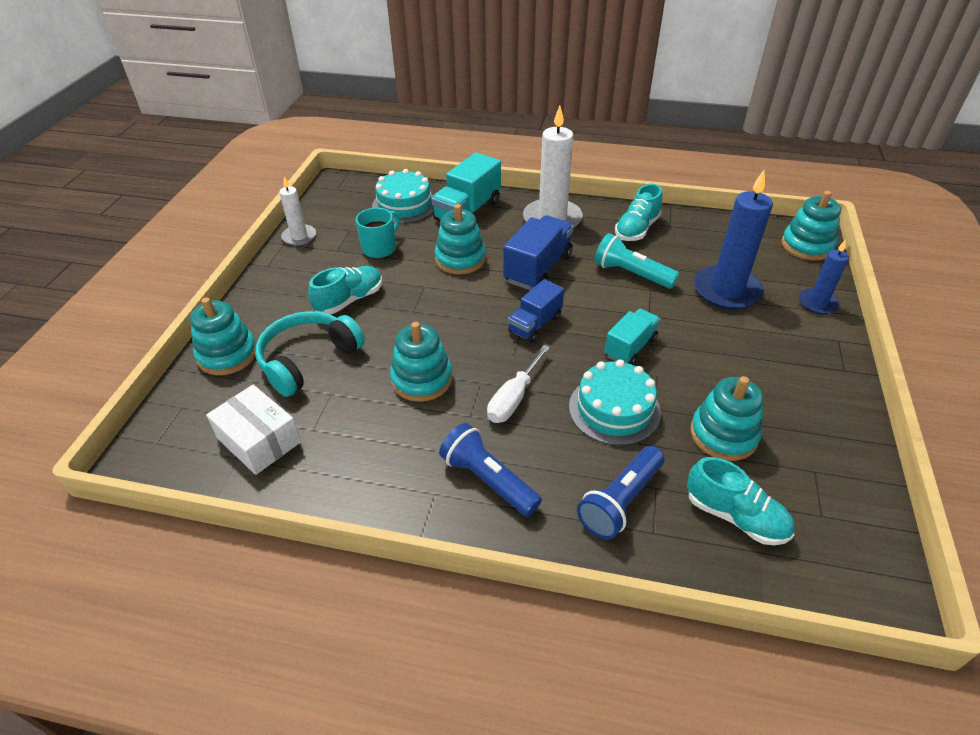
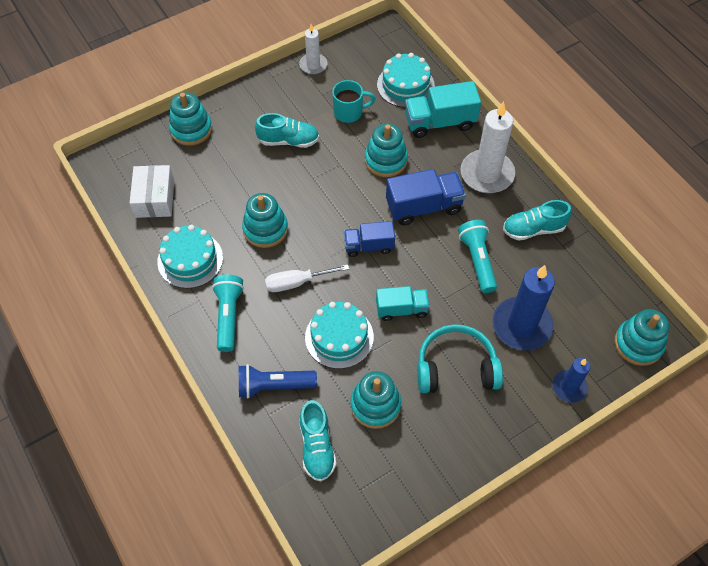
camera: 45 degrees right, 15 degrees up
(308, 360) = (225, 166): turquoise headphones -> turquoise headphones (456, 368)
(376, 464) = (190, 260): none -> turquoise cake
(488, 480) = (228, 316): blue flashlight -> turquoise flashlight

